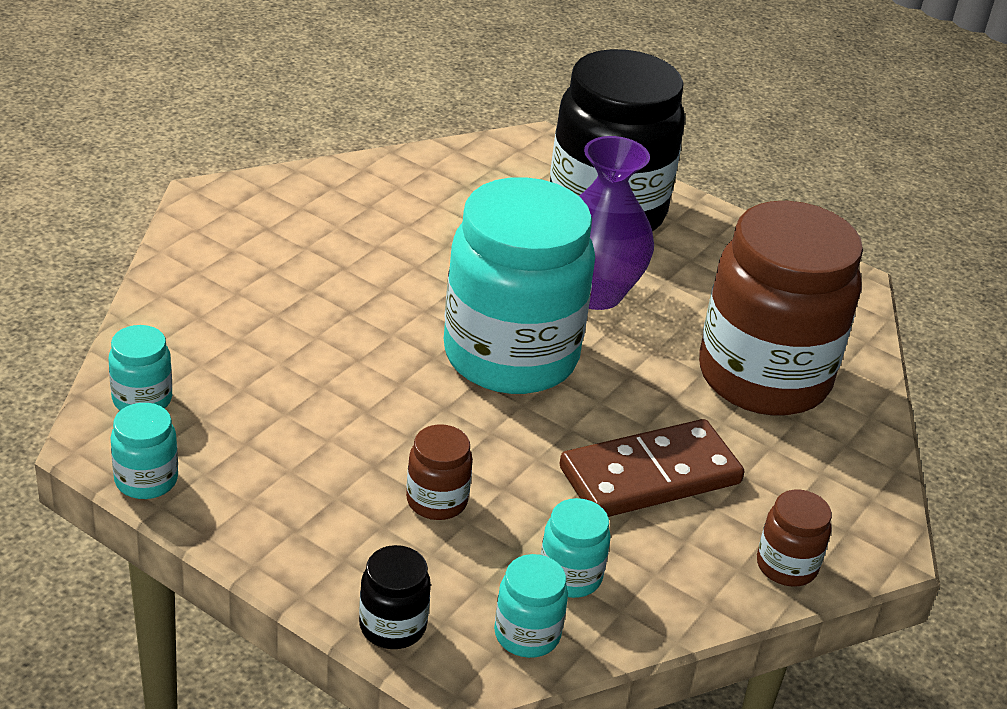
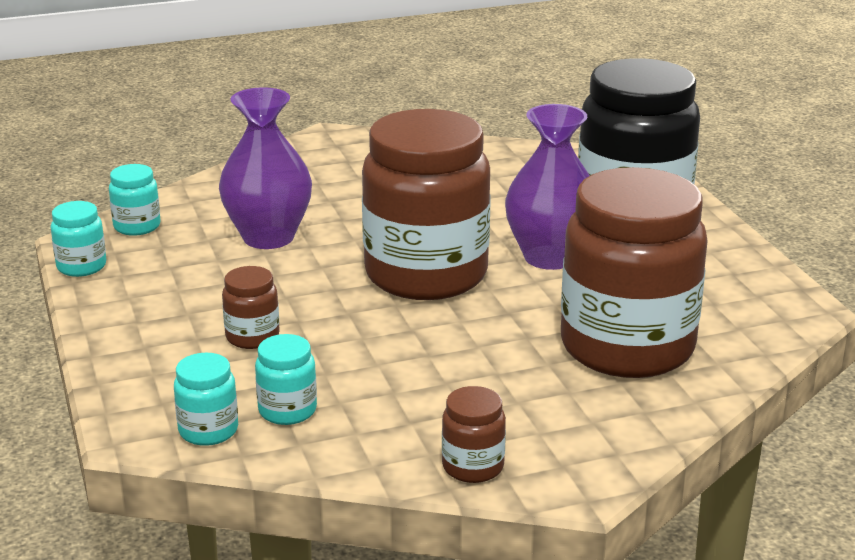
camera: 40 degrees right, 10 degrees down
(304, 363) = (268, 237): none -> purple vase
(392, 626) = (124, 392): black jar -> none
(510, 356) = (426, 275): turquoise jar -> brown jar
(650, 476) = (436, 375): brown domino -> none

